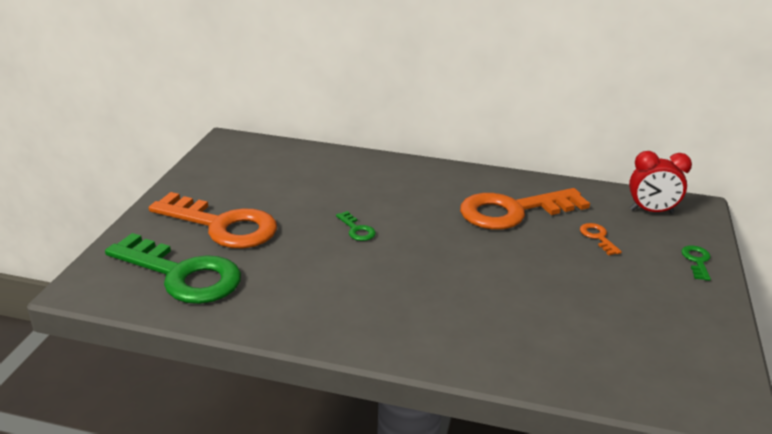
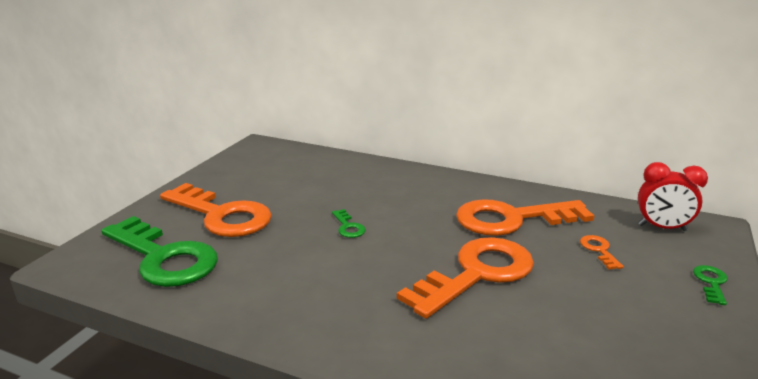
camera: 10 degrees right, 5 degrees down
(492, 268) = (477, 273): none -> orange key

